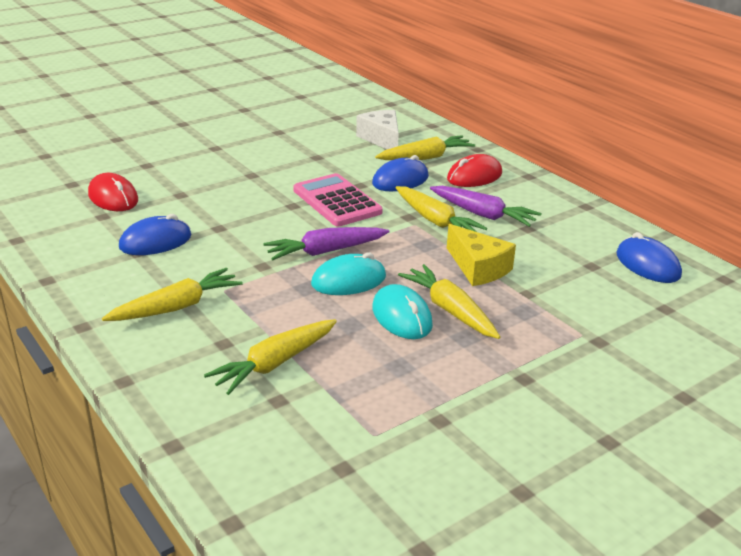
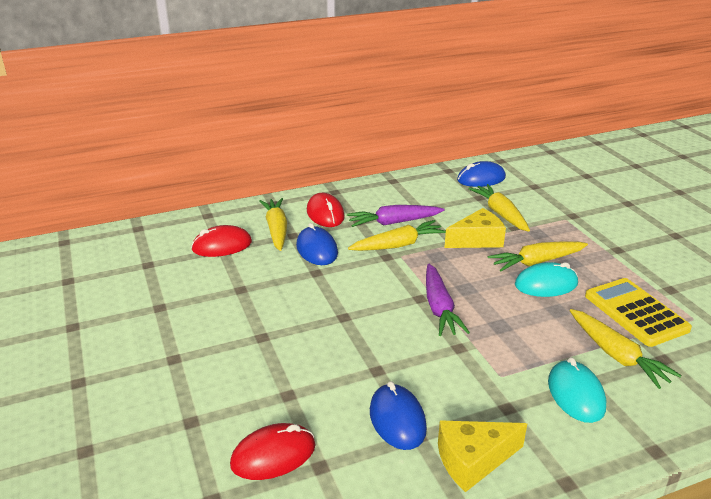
camera: 75 degrees left, 0 degrees up
(109, 279) = (473, 460): none -> yellow cheese
(176, 307) = (531, 409): yellow carrot -> yellow carrot (500, 214)
(337, 201) = (345, 289): pink calculator -> none
(349, 281) = (491, 302): turquoise mouse -> turquoise mouse (576, 394)
(368, 384) = (635, 312): none -> yellow calculator
(382, 139) = (222, 246): white cheese -> red mouse
(483, 214) = (394, 222): purple carrot -> purple carrot turned 150 degrees counterclockwise

